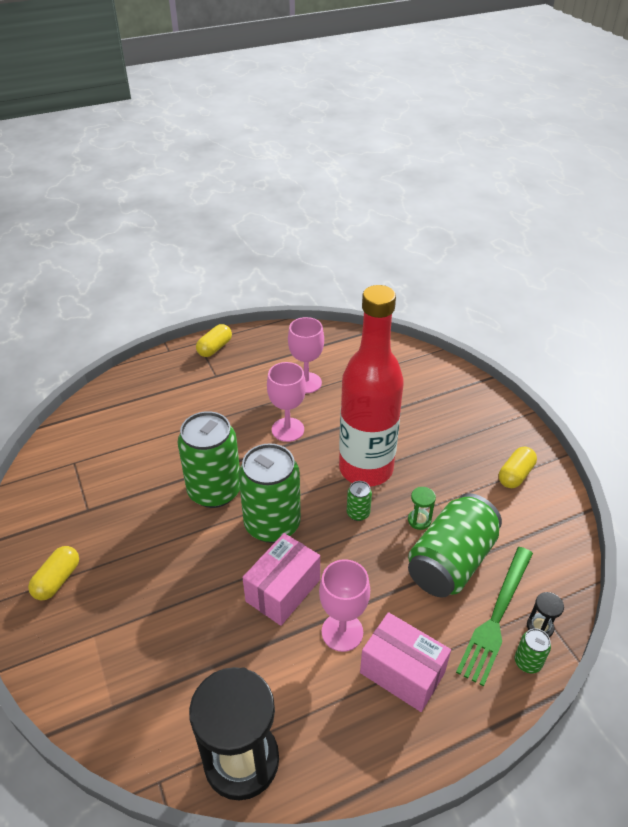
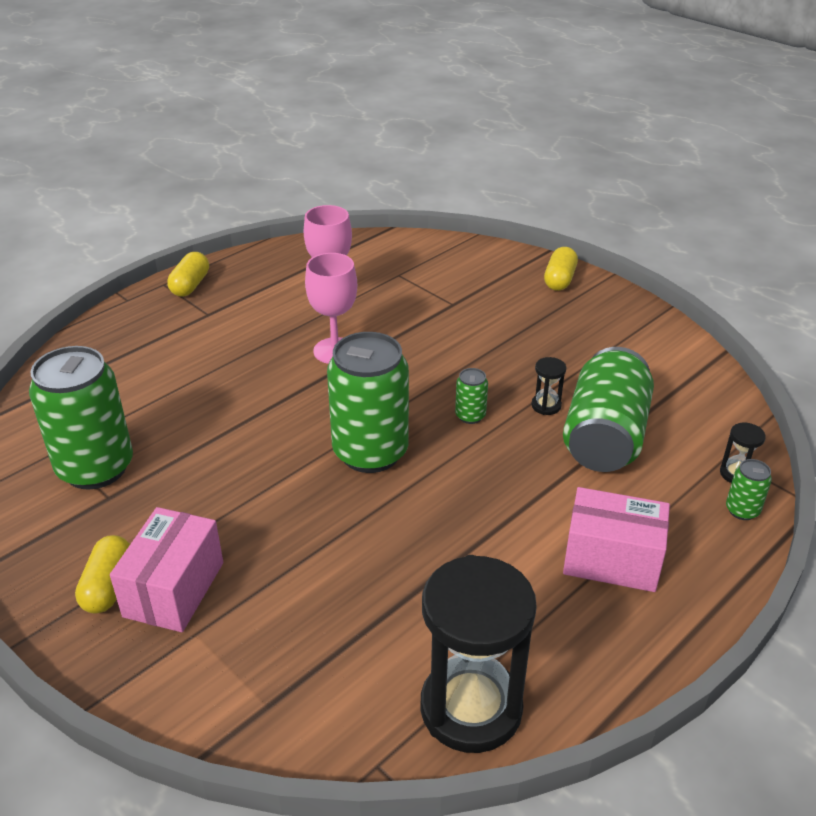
camera: 20 degrees left, 5 degrees down
(214, 491) = (275, 435): green can -> green can (95, 468)
(283, 590) = (422, 517): pink box -> pink box (174, 589)
(342, 632) = (519, 539): pink goblet -> none
(366, 469) = (454, 369): red bottle -> none
(419, 520) = (546, 405): green hourglass -> black hourglass
(496, 617) = (684, 476): green fork -> none
(515, 475) = (628, 337): yellow capsule -> yellow capsule (559, 280)

